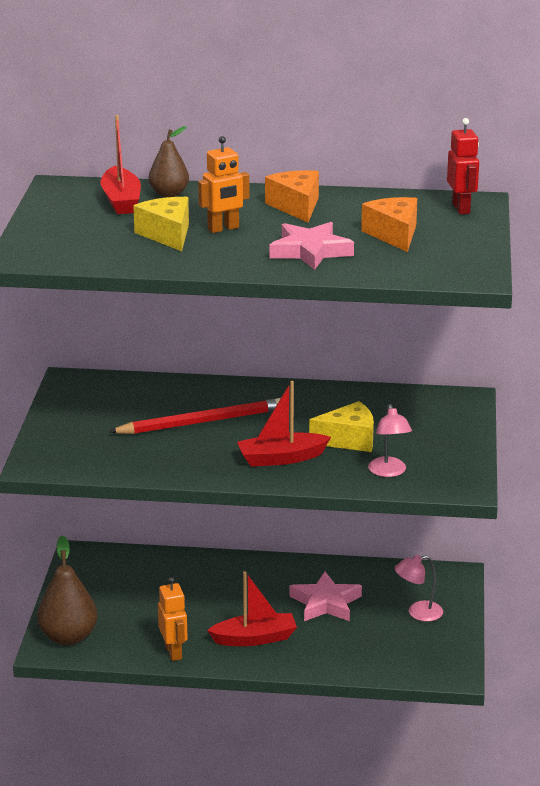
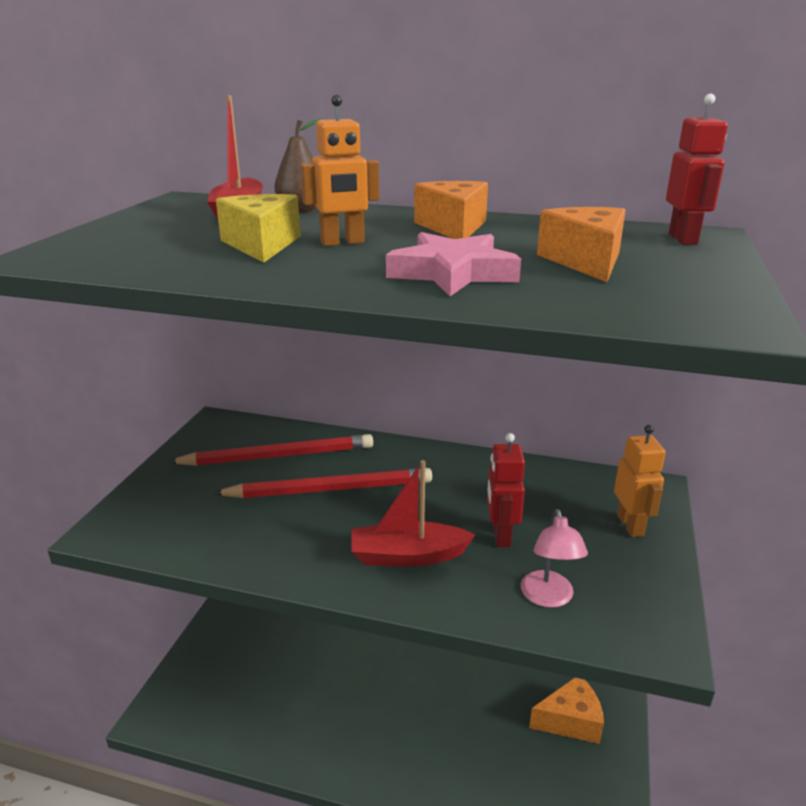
camera: 10 degrees right, 0 degrees up
(68, 637) = (181, 702): brown pear -> none
(144, 402) = (278, 456): none -> red pencil
(174, 652) = (283, 744): orange robot -> orange robot (631, 525)
(254, 638) = (379, 735): red boat -> none
(326, 603) = (468, 689): pink star -> none
(349, 440) = (501, 535): yellow cheese -> red robot
(418, 613) = (570, 721): pink lamp -> orange cheese

